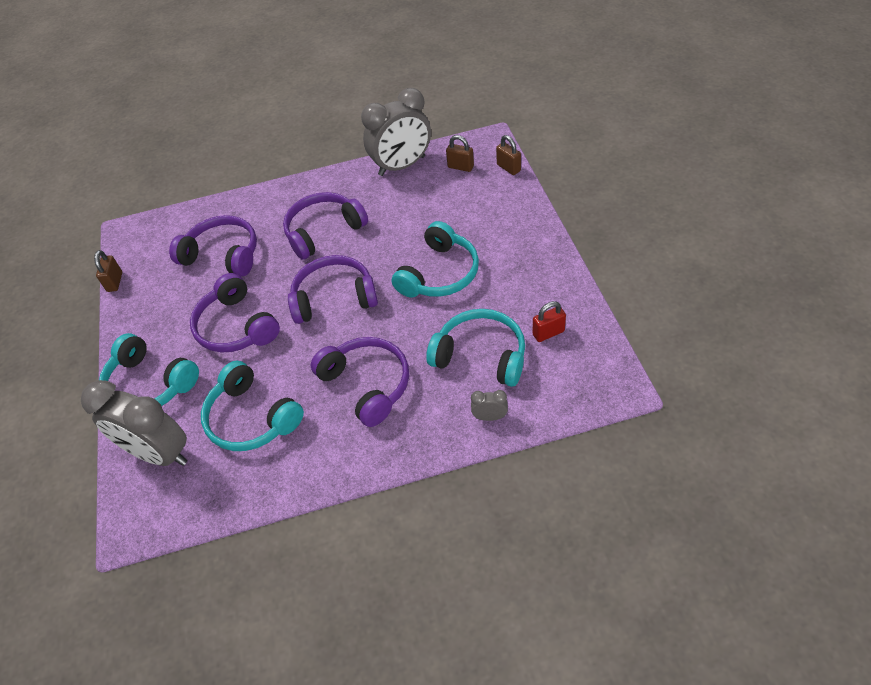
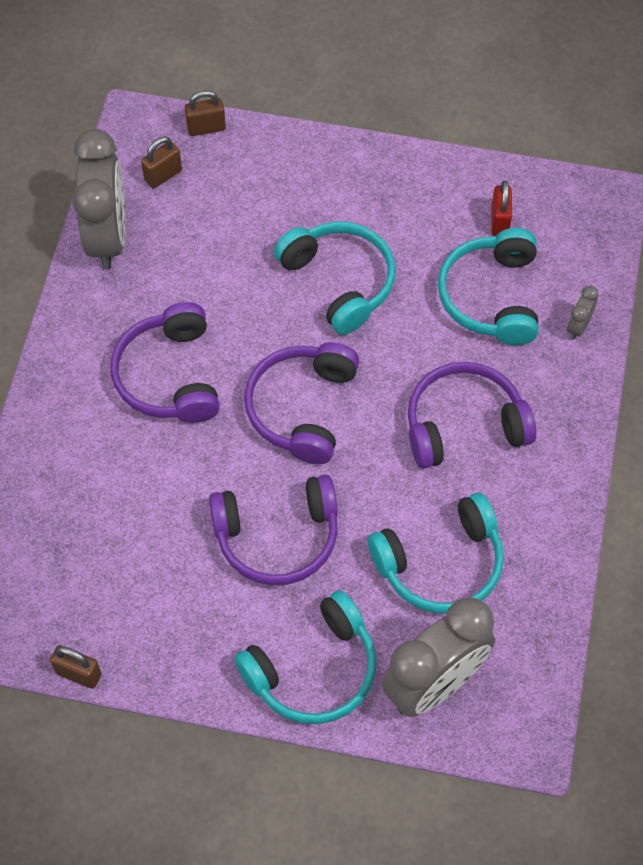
camera: 70 degrees left, 10 degrees up
(223, 255) = (125, 513): purple headphones -> none
(481, 355) = (491, 297): turquoise headphones -> turquoise headphones turned 45 degrees counterclockwise

